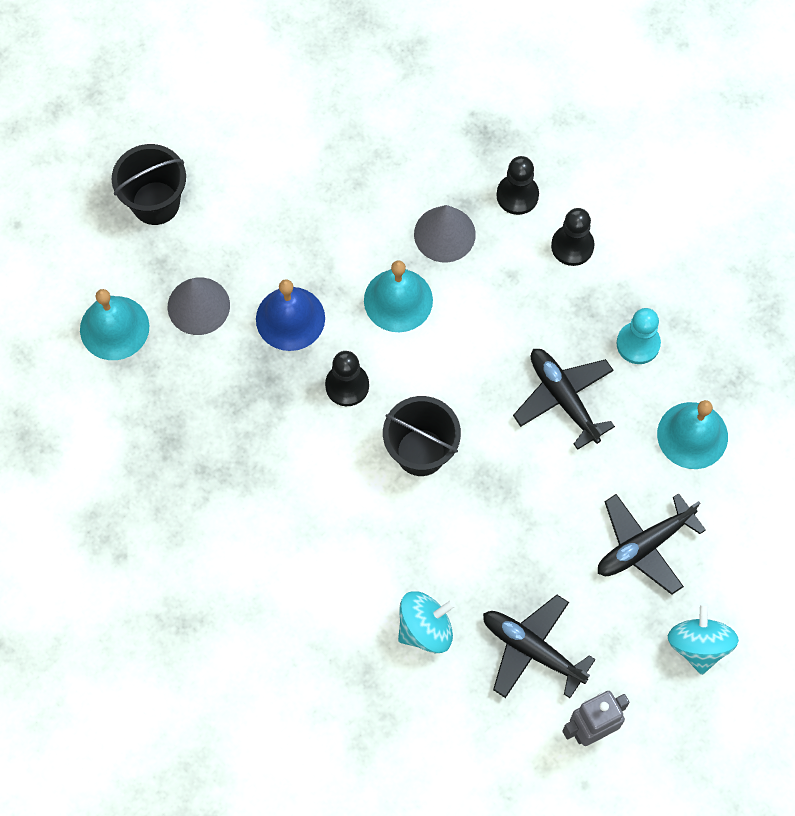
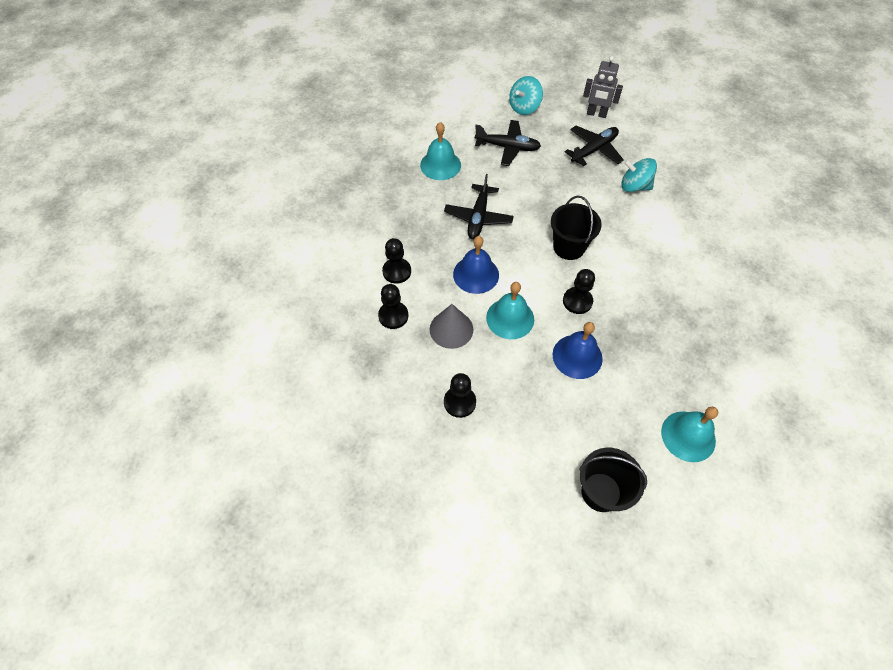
camera: 135 degrees left, 10 degrees down
(198, 306) = (625, 406): grey cone -> none
(358, 170) = (459, 402): none -> black pawn
(486, 320) = (476, 274): none -> blue bell
(532, 649) = (594, 150): black plane -> black plane turned 120 degrees counterclockwise
(638, 344) = (419, 211): turquoise pawn -> none

